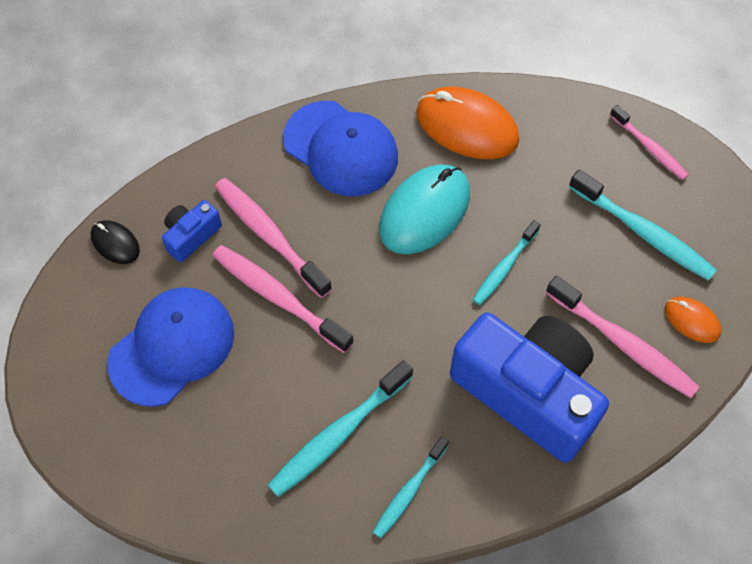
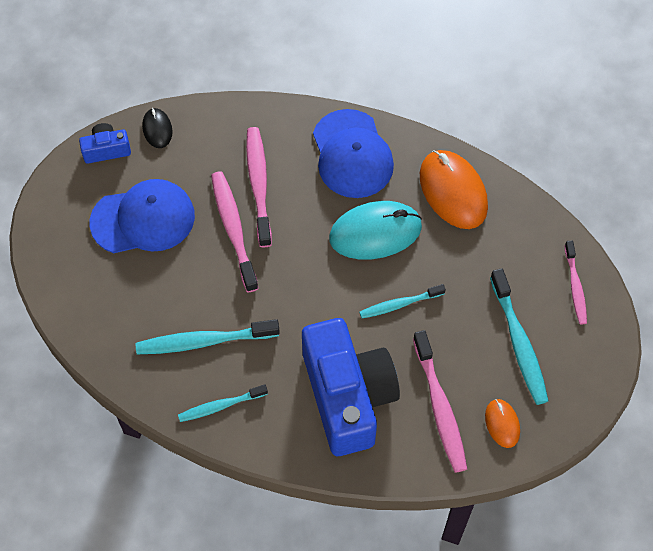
camera: 35 degrees right, 0 degrees up
(191, 236) = (208, 154): blue camera -> blue camera (106, 150)

